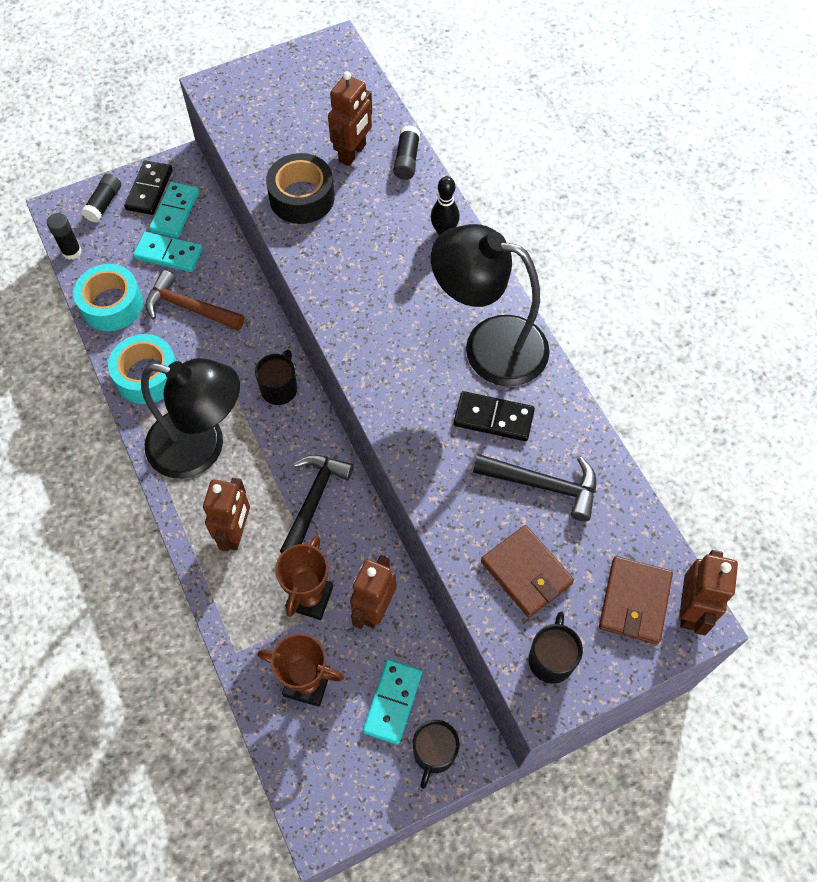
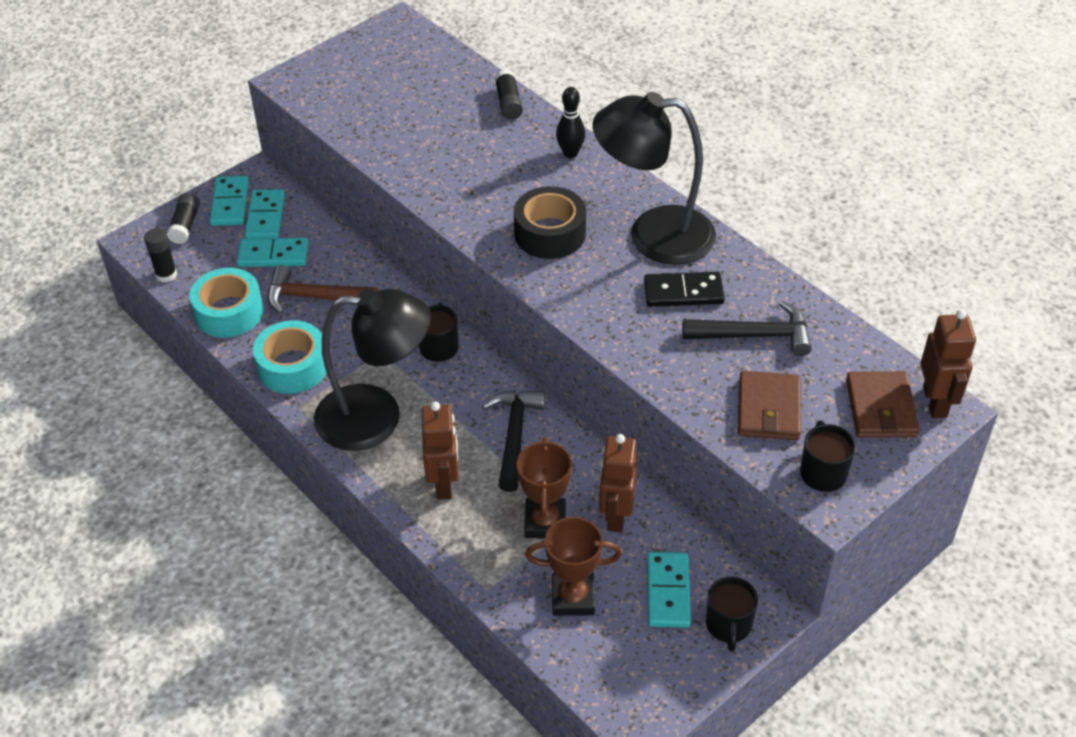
camera: 15 degrees left, 15 degrees down
(149, 190) = (230, 203): black domino -> turquoise domino
(302, 197) = (416, 153): black tape -> black tape (550, 233)
(353, 153) = (452, 108): brown robot -> none
(526, 572) = (768, 409): brown wallet -> brown wallet turned 60 degrees clockwise

